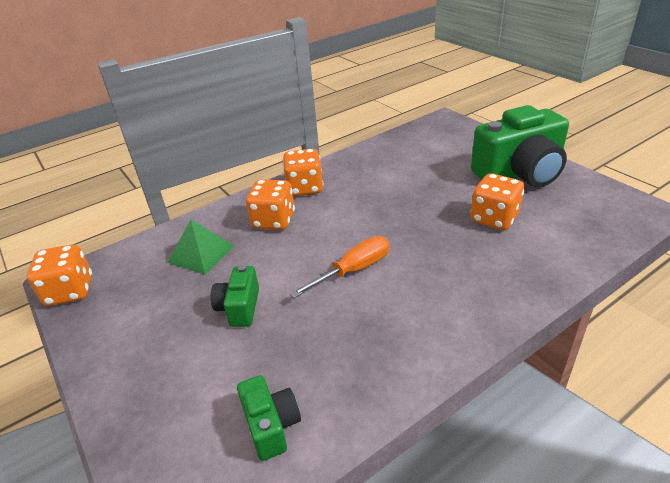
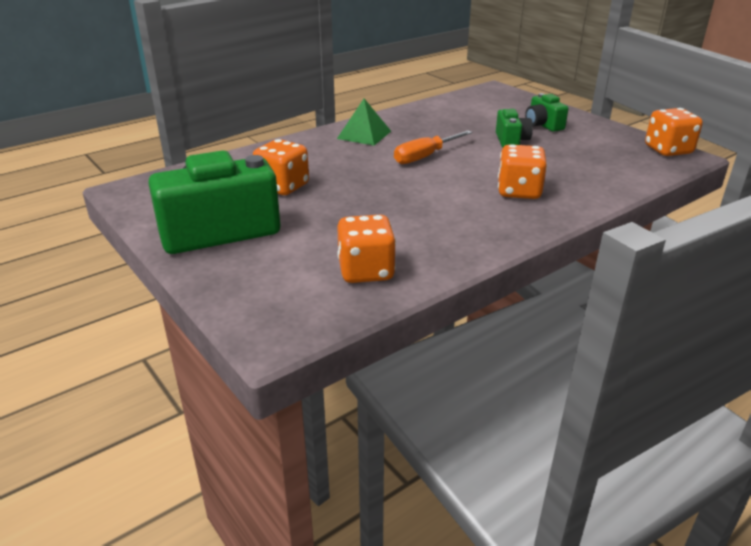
camera: 175 degrees right, 5 degrees down
(201, 253) = (575, 169): green pyramid -> green pyramid (364, 135)
(271, 426) = (462, 106): green camera -> green camera (543, 125)
(305, 188) = (499, 223): orange dice -> orange dice (366, 271)

